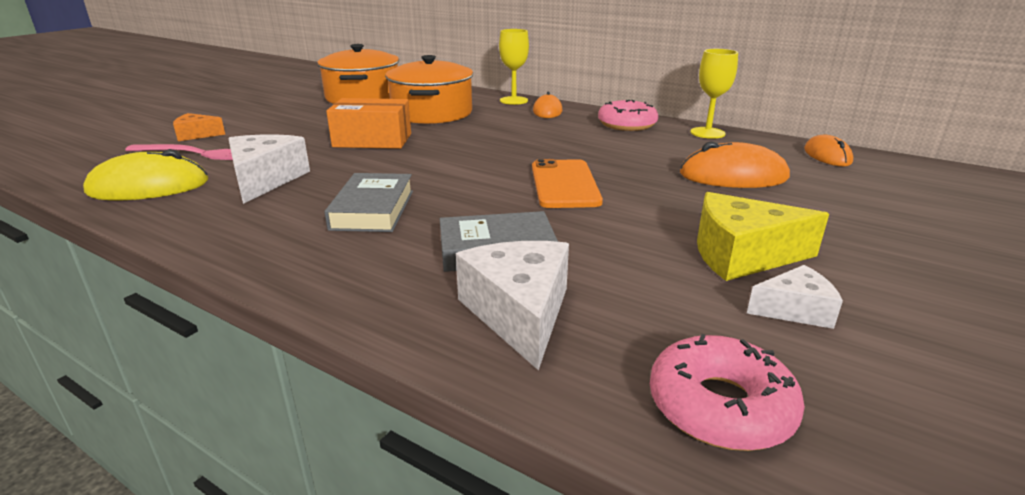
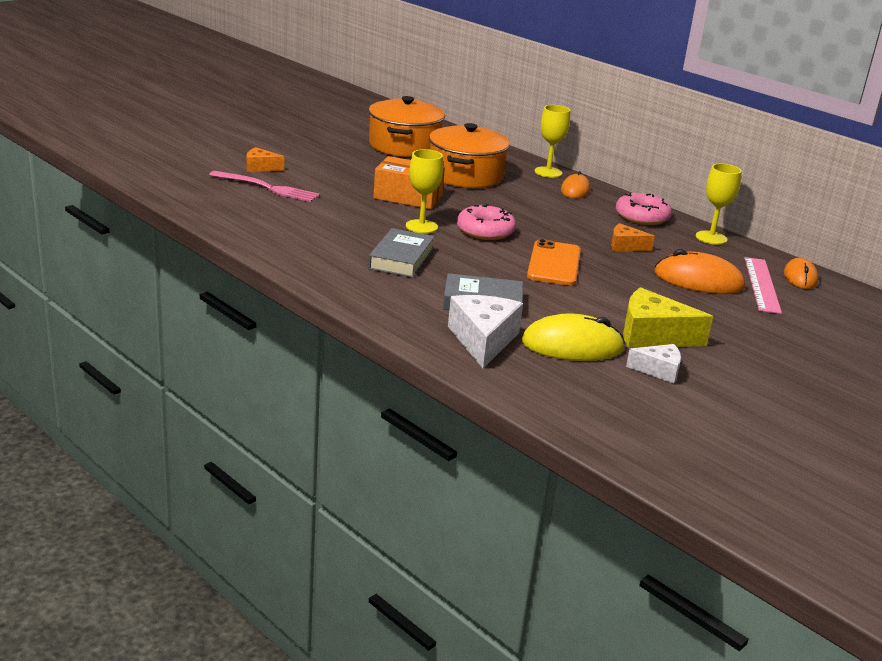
camera: 10 degrees right, 0 degrees up
(149, 187) = (236, 212): yellow mouse -> yellow mouse (572, 345)
(265, 180) = (321, 221): white cheese -> none
(393, 168) = (421, 226): none -> yellow goblet
(630, 153) = (625, 246): none -> orange cheese
(720, 406) = (574, 401): pink donut -> pink donut (485, 231)
(799, 169) = (761, 284): none -> pink ruler

